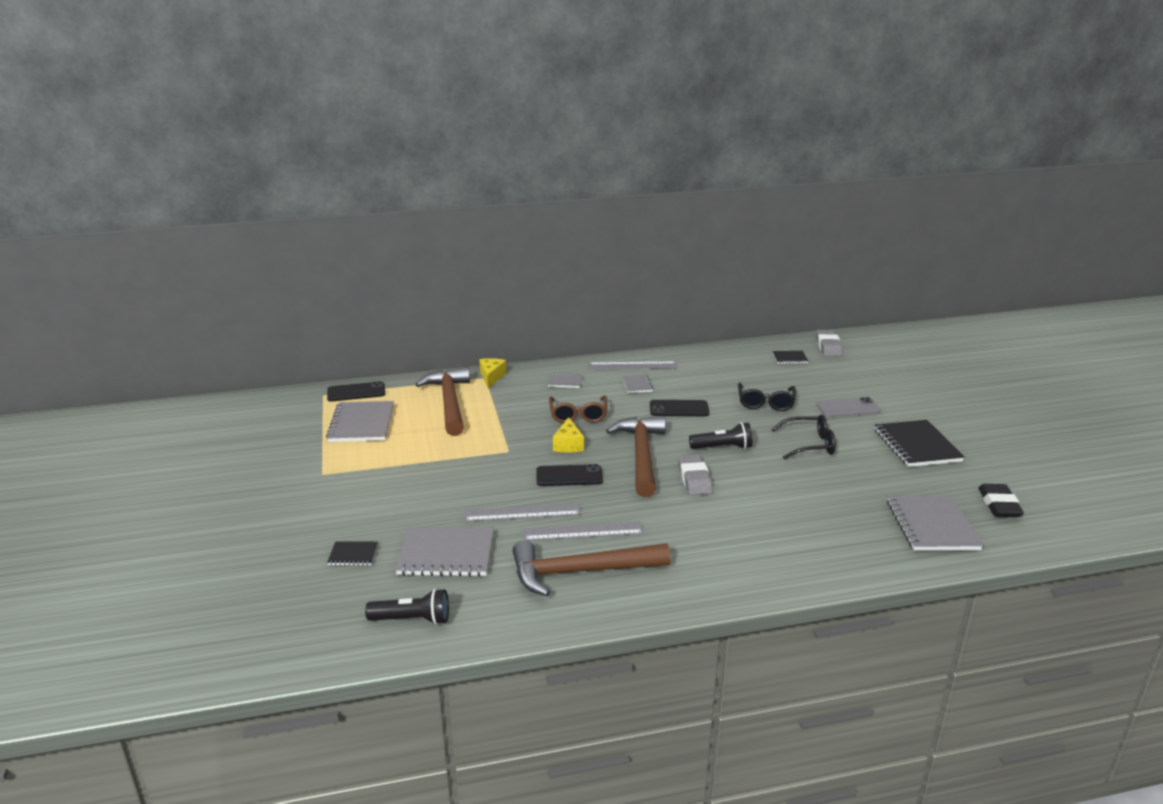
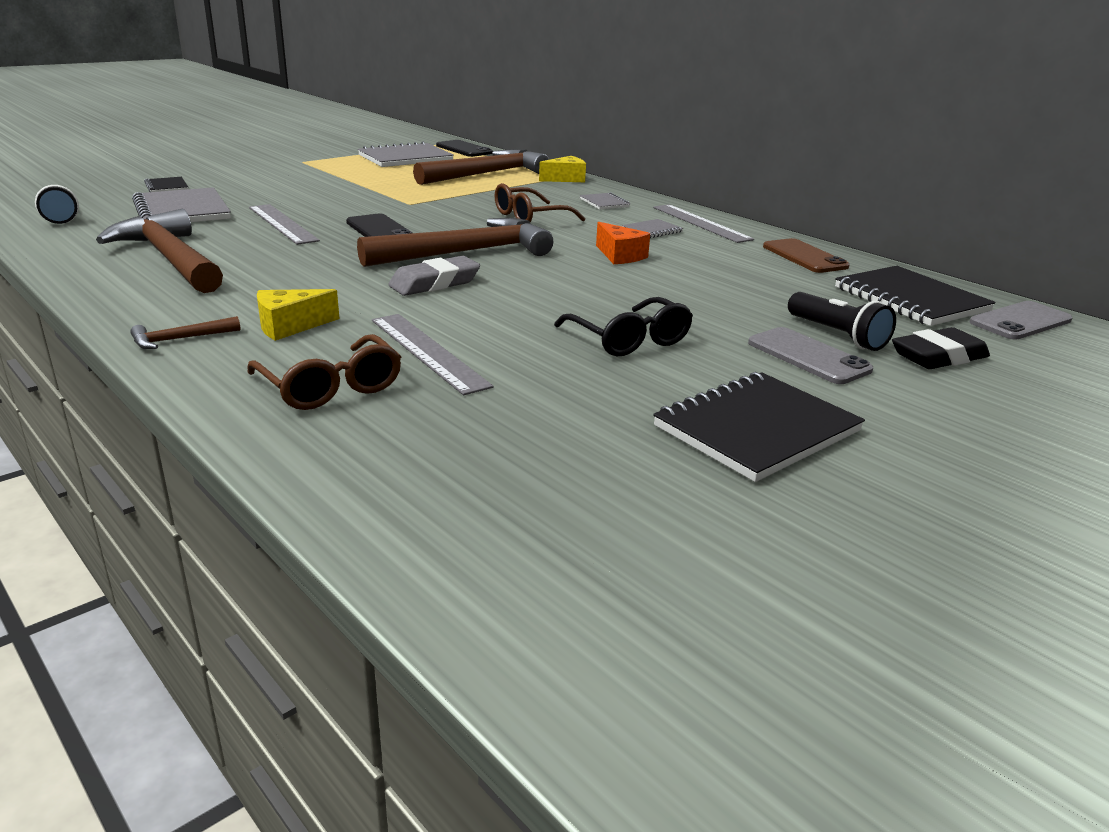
camera: 60 degrees right, 0 degrees up
(568, 444) = (453, 221): yellow cheese -> yellow cheese (290, 326)
(583, 531) = (259, 249): grey ruler -> grey ruler (428, 352)
(679, 409) = (620, 256): black phone -> orange cheese
(713, 359) = (804, 257): none -> brown phone
(722, 447) = (543, 288): black flashlight -> black flashlight (837, 335)
(748, 582) = (180, 339): none -> brown hammer
(765, 403) = (722, 299): black glasses -> none
(790, 358) = (910, 299): black notebook -> black notebook, size x2.04
(828, 346) = (1020, 321): grey eraser -> grey phone
(837, 541) = (331, 387): none -> brown glasses
(932, 525) = (450, 467): grey notebook -> none
(999, 505) = (609, 542): black eraser -> black eraser (938, 357)

